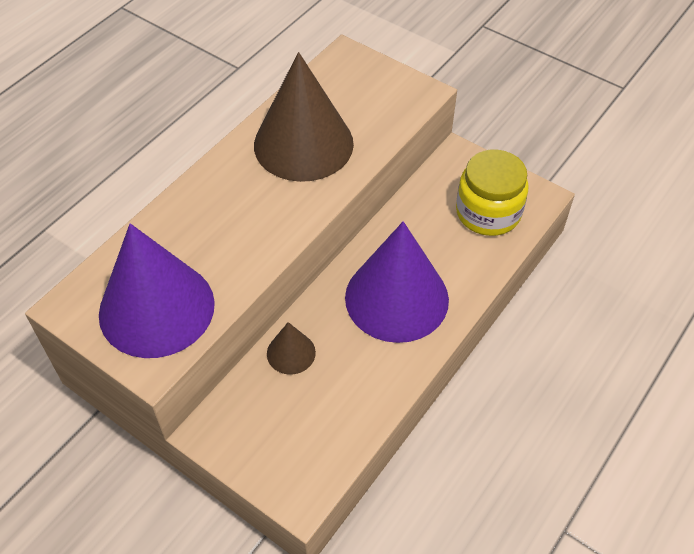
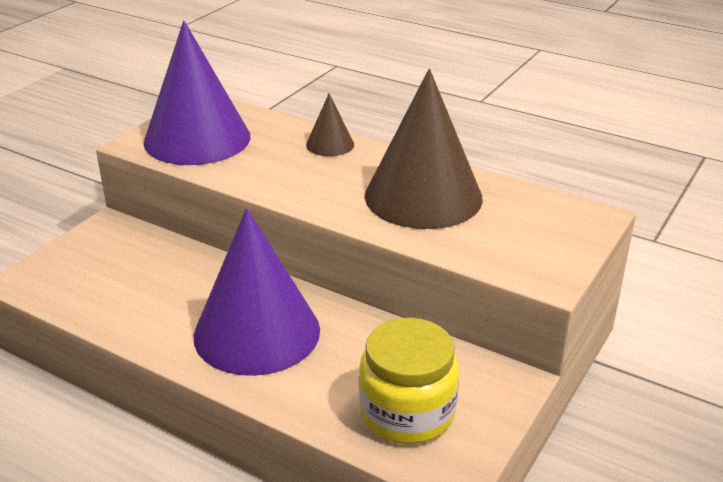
camera: 85 degrees right, 20 degrees down
(291, 353) = (188, 263): brown cone -> brown cone (330, 144)

